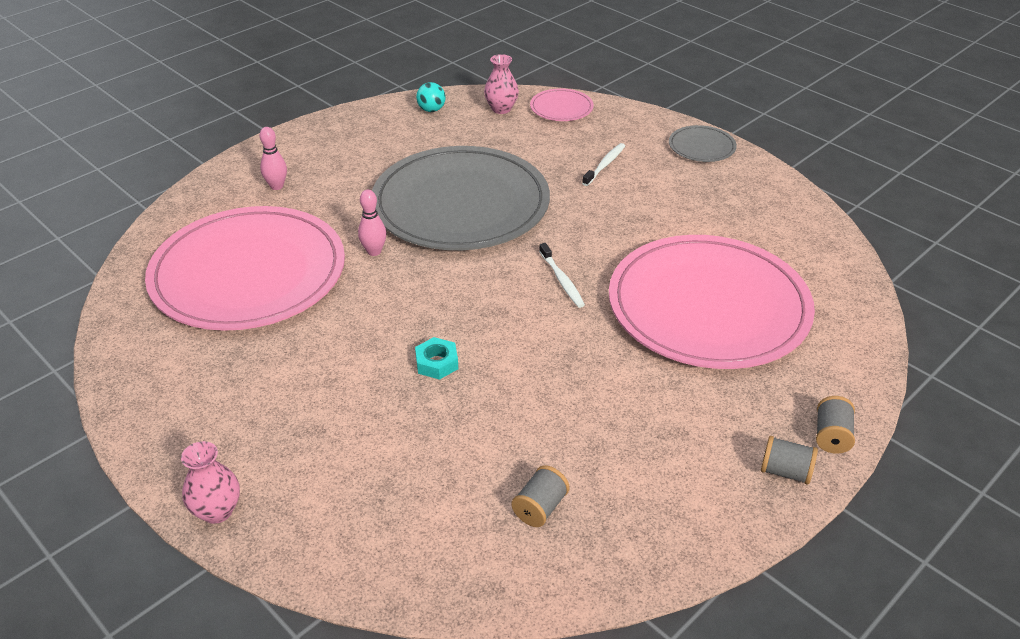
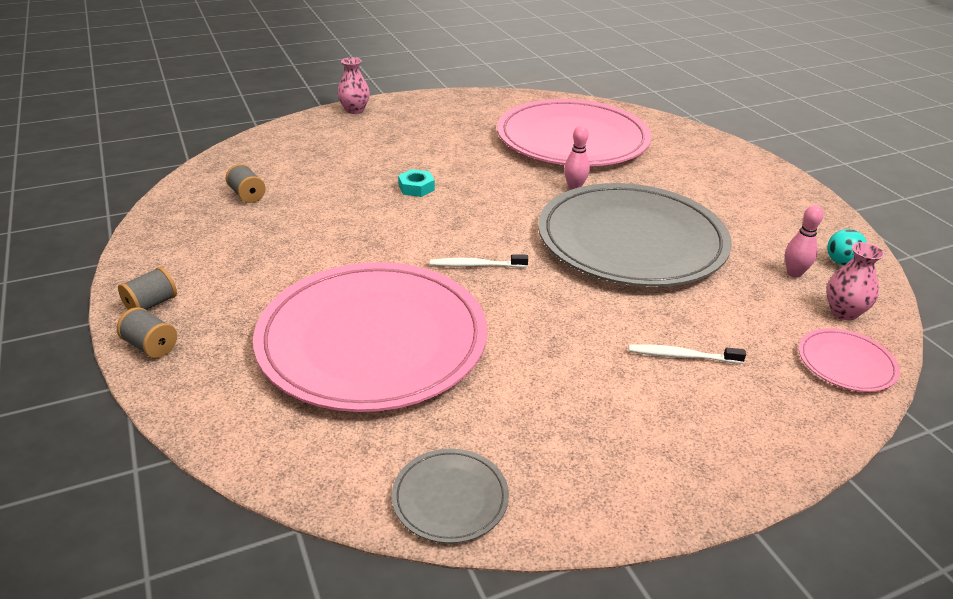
camera: 110 degrees right, 5 degrees down
(277, 186) = (695, 162): pink bowling pin -> pink bowling pin (794, 273)
(604, 165) = (682, 356): white toothbrush -> white toothbrush turned 135 degrees clockwise
(701, 147) = (711, 470): grey plate -> grey plate (450, 498)

